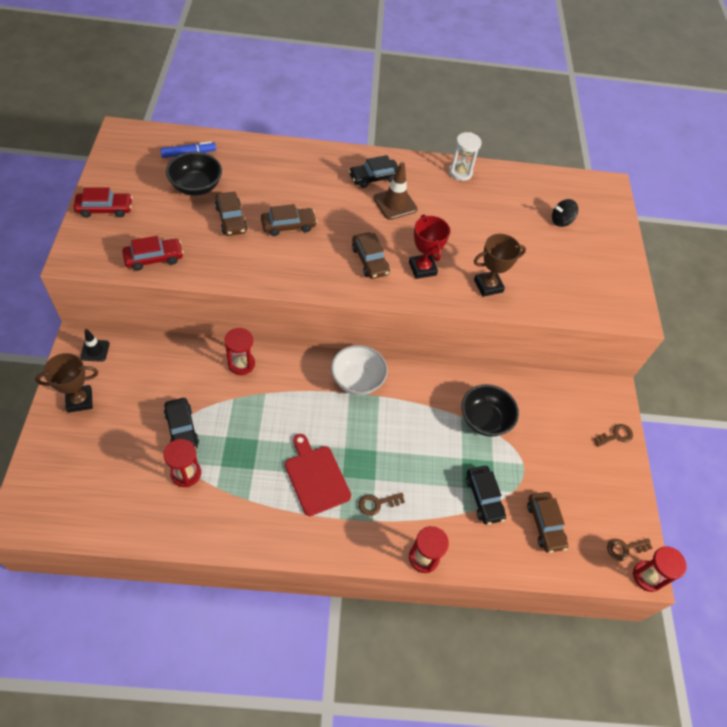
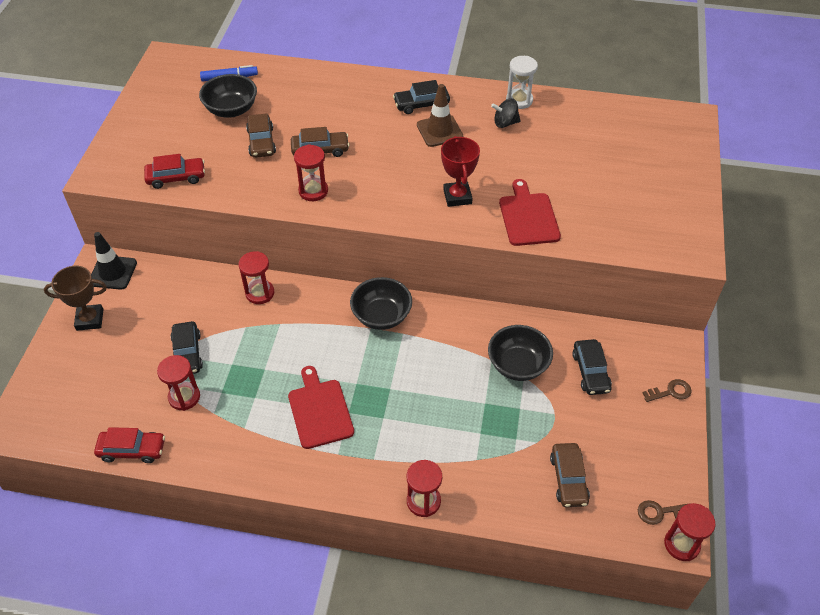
camera: 15 degrees right, 5 degrees down
(95, 350) = (113, 272): black traffic cone -> black traffic cone, size x1.55
(105, 209) = (136, 129): red car -> red car (132, 450)
(289, 268) = (313, 191): none -> red hourglass
(357, 380) = (381, 316): white bowl -> black bowl
(370, 260) = (401, 187): brown car -> none
(377, 503) = (381, 442): brown key -> none
(483, 497) = (502, 445): black car -> black car (590, 372)
(488, 286) = (528, 217): brown trophy -> red cutting board
(561, 221) = (626, 153): black spinning top -> black spinning top (505, 123)

